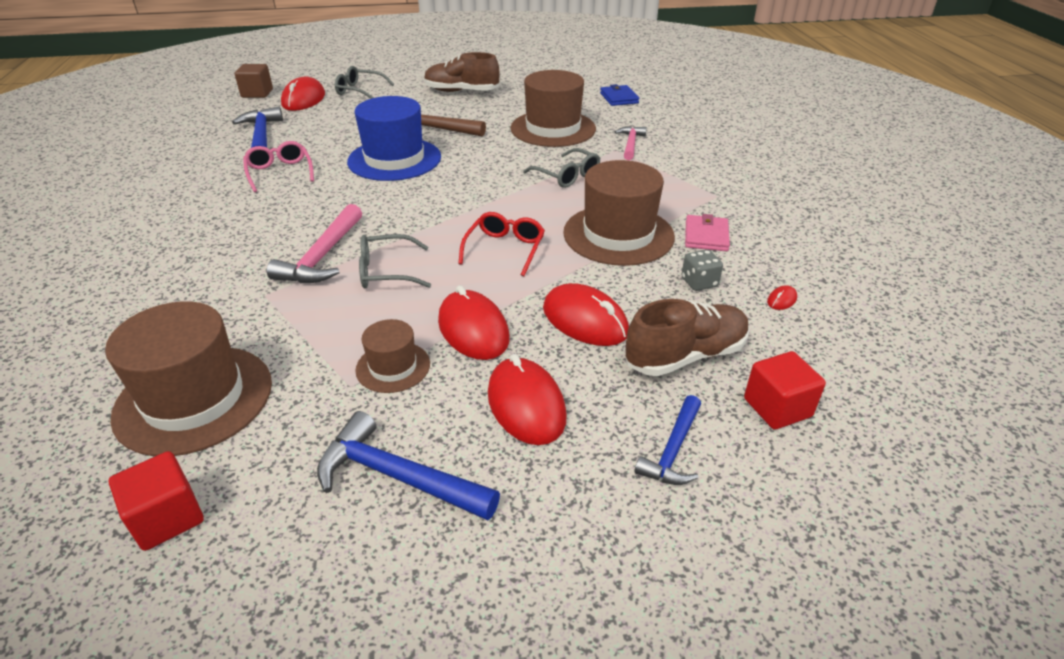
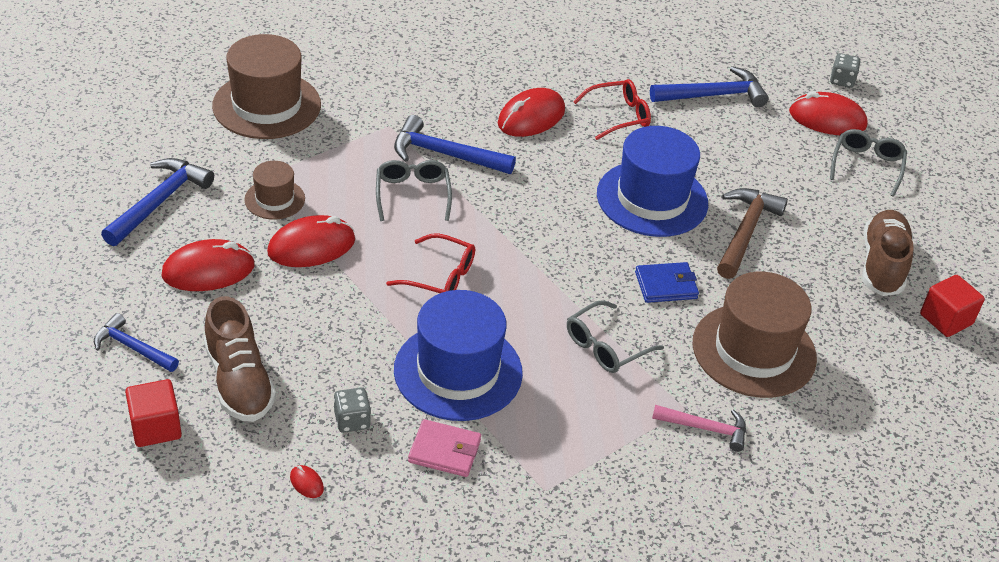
camera: 90 degrees right, 5 degrees up
(167, 518) = (161, 109): red cube -> red cube (946, 319)
(257, 93) = (842, 80): brown cube -> grey dice
(280, 172) = (618, 116): pink glasses -> red glasses
(322, 256) = (445, 154): pink hammer -> blue hammer
(585, 320) = (308, 320): red mouse -> red mouse (531, 117)
(618, 234) = (458, 371): brown hat -> blue hat
(619, 98) = (885, 447): blue wallet -> blue wallet (666, 285)

